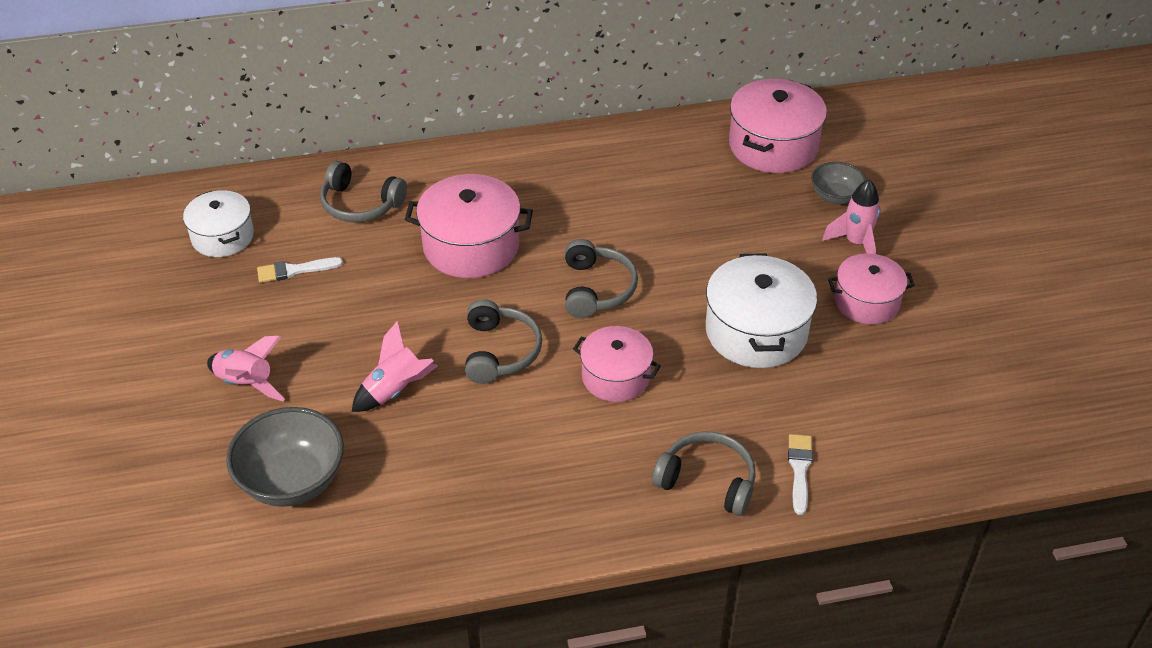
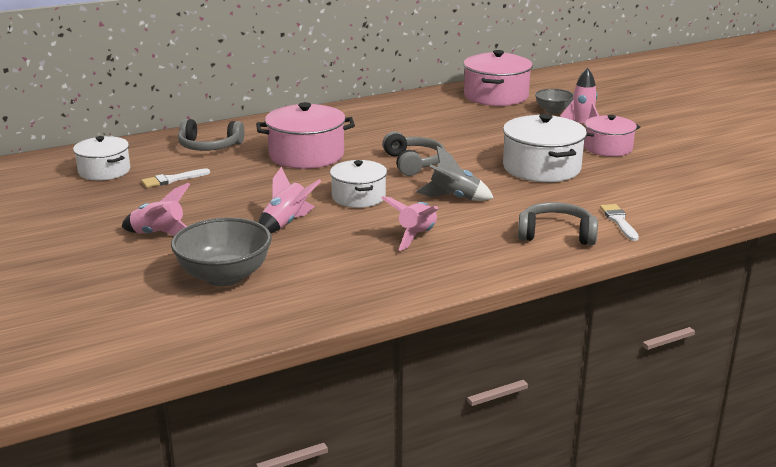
camera: 15 degrees left, 20 degrees down
(500, 351) = (358, 197): grey headphones -> white pot
(537, 449) = (416, 236): none -> pink rocket
(615, 377) = (454, 198): pink pot -> grey rocket

